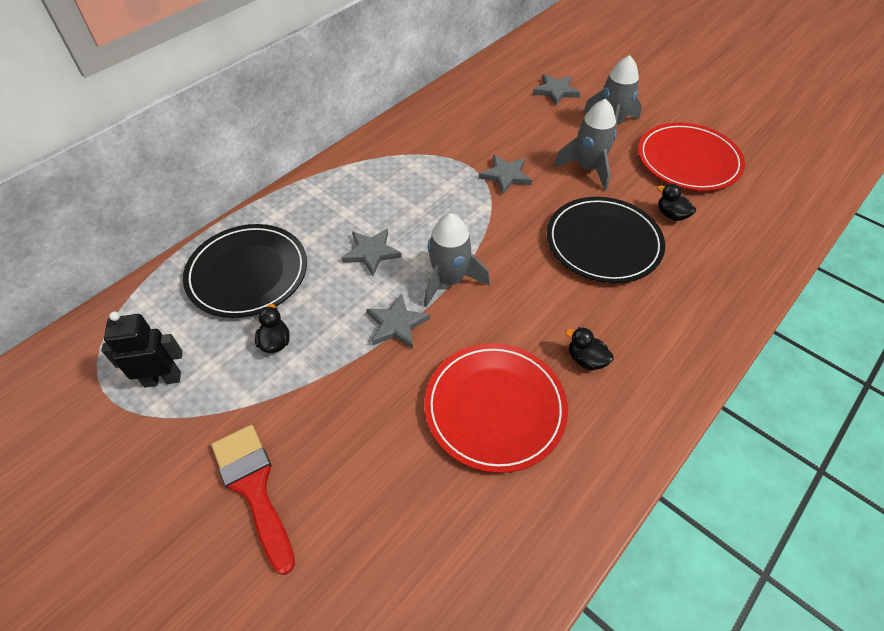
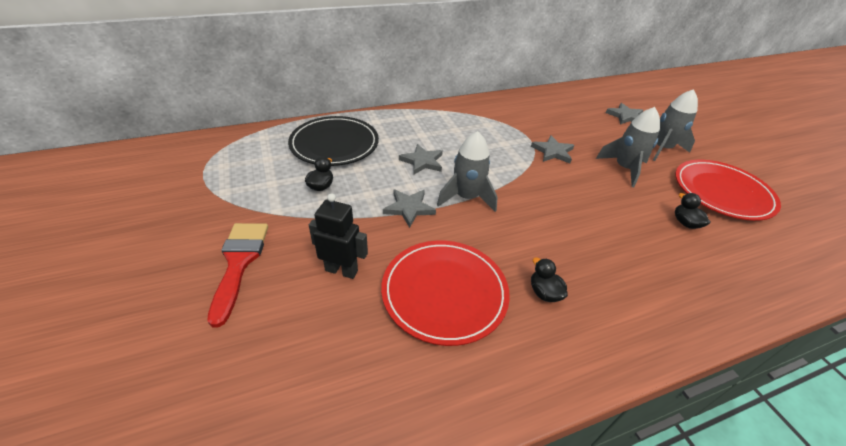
camera: 25 degrees right, 10 degrees down
(162, 379) = (239, 178): black robot -> black robot (341, 270)
(603, 243) = (609, 219): black plate -> none

